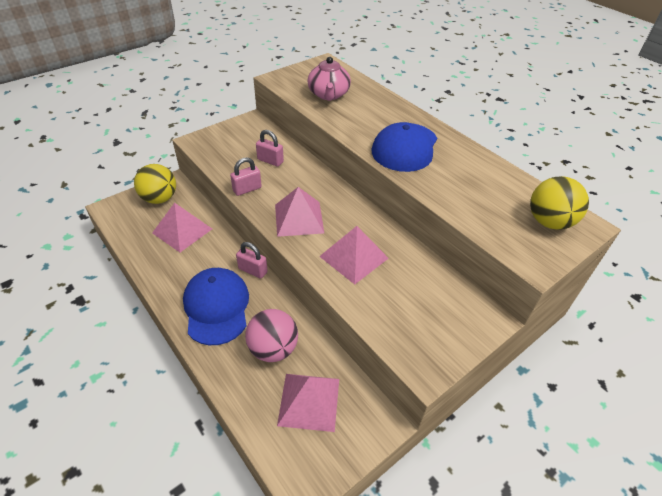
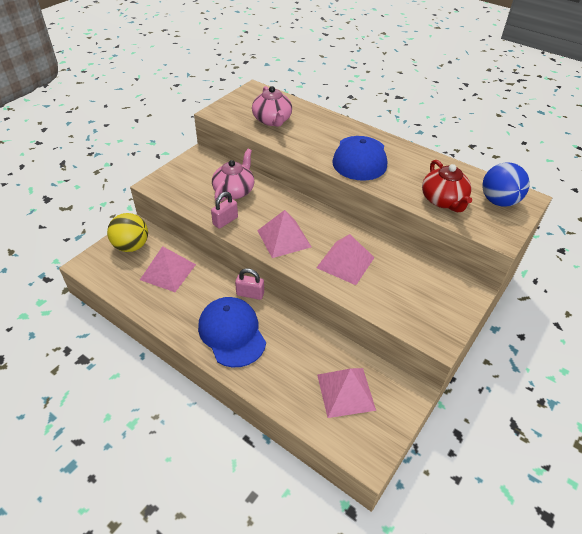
camera: 15 degrees left, 0 degrees up
(270, 161) = (234, 191): pink padlock -> pink teapot
(273, 349) = (297, 357): pink ball -> none
(481, 209) = (443, 200): none -> red teapot
(549, 222) = (498, 201): yellow ball -> blue ball

